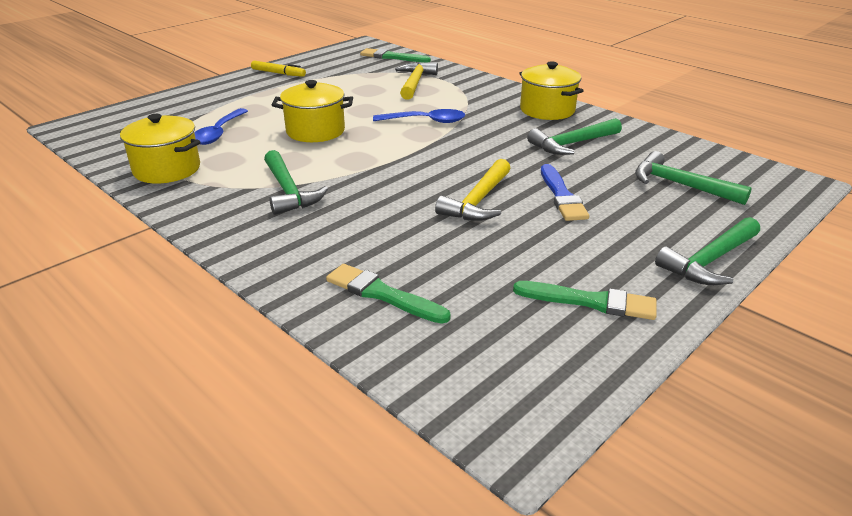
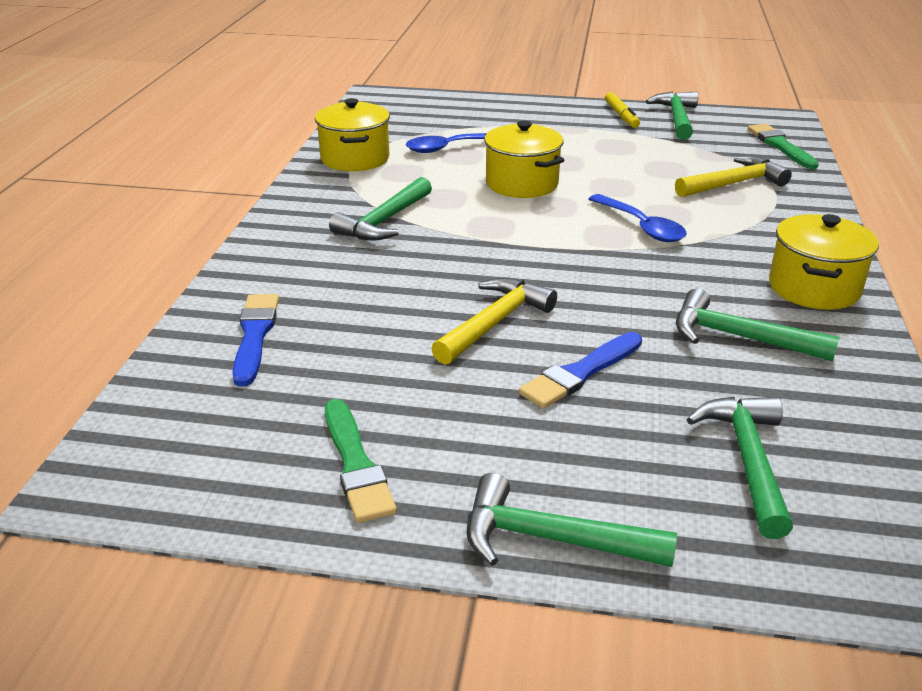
camera: 55 degrees right, 0 degrees up
(311, 63) = (677, 118): none -> green hammer
(382, 294) = (255, 335): green brush -> blue brush
(478, 201) = (494, 323): yellow hammer -> yellow hammer turned 135 degrees clockwise

